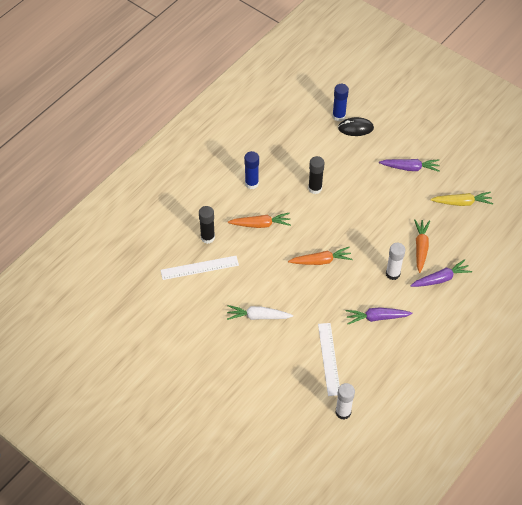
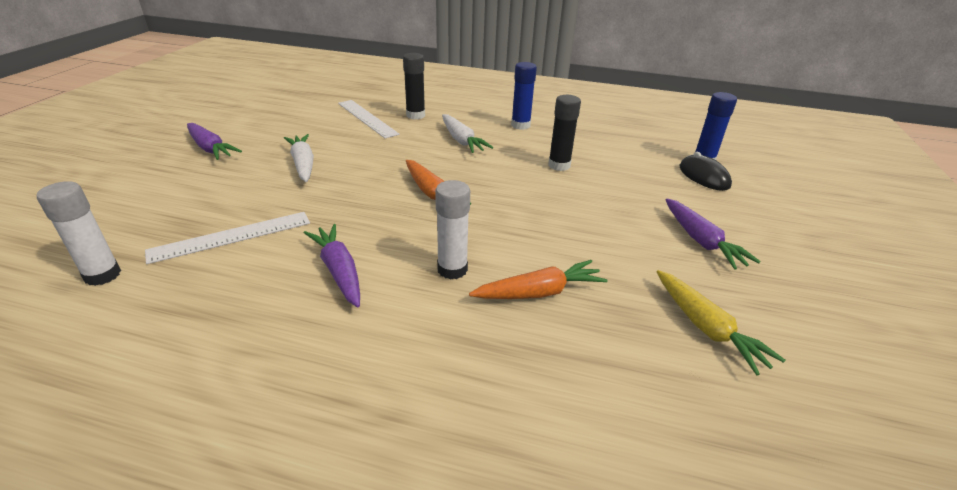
camera: 65 degrees right, 20 degrees down
(260, 224) = (461, 140): orange carrot -> white carrot
(440, 279) = (481, 340): purple carrot -> purple carrot (210, 148)

